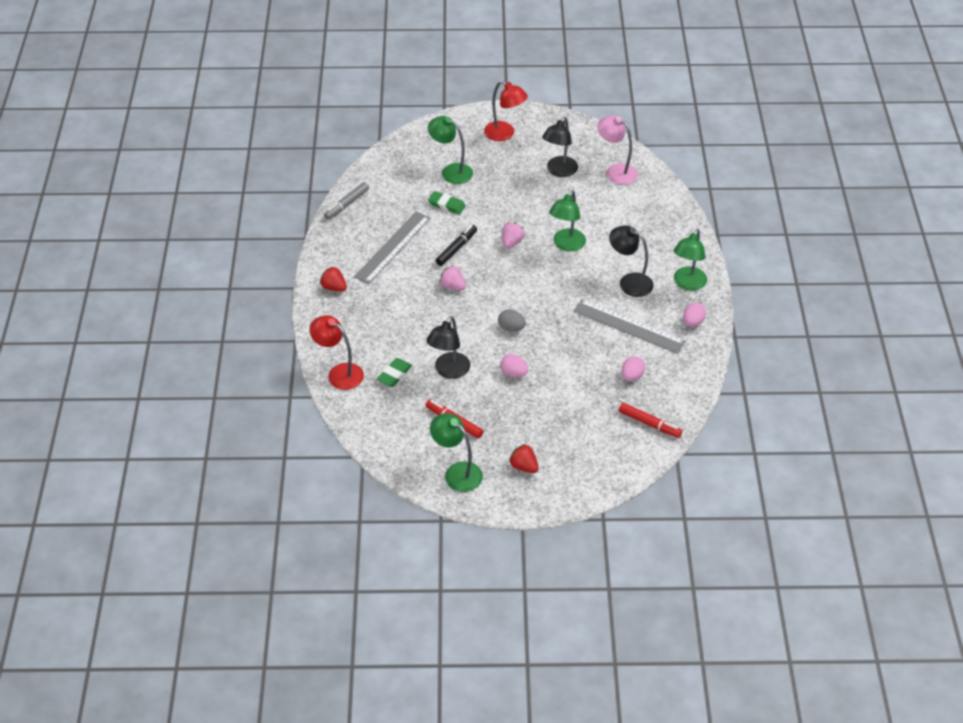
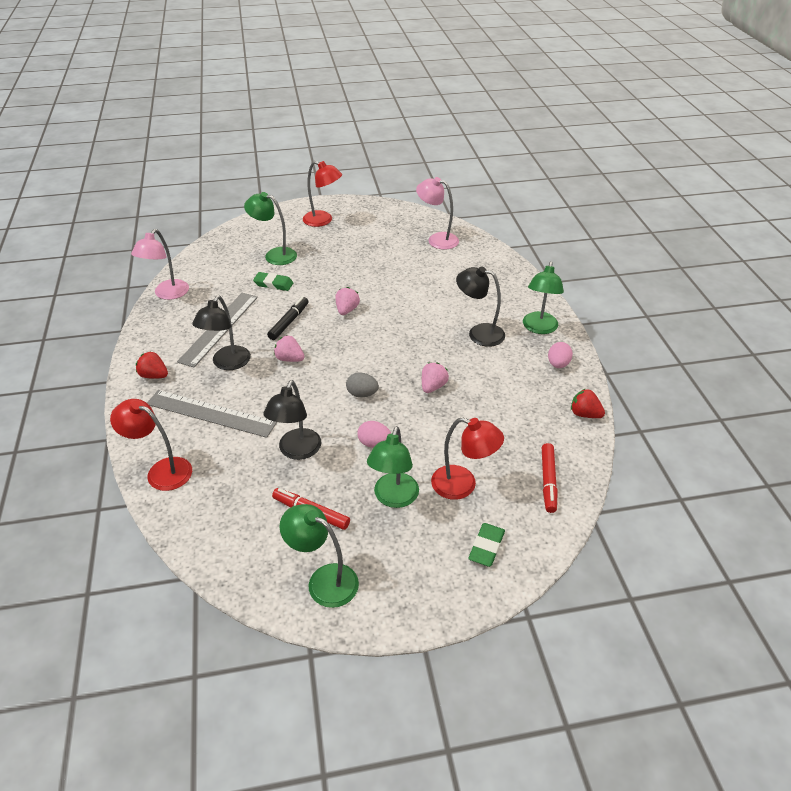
camera: 10 degrees left, 5 degrees down
(347, 204) = (167, 294): grey marker -> pink lamp
(394, 374) = (230, 464): green eraser -> green eraser (486, 547)
(524, 466) = (409, 558): red strawberry -> red strawberry (584, 414)
(559, 171) = (382, 244): black lamp -> black lamp (227, 363)
(566, 245) = (404, 306): green lamp -> green lamp (393, 498)
(574, 329) = (433, 386): none -> pink strawberry
(579, 417) = (463, 485): none -> red lamp
(628, 326) = (491, 376): grey ruler -> grey ruler (210, 413)
(632, 376) = (511, 429): pink egg -> none
(649, 423) = (548, 481): red marker -> red marker turned 75 degrees clockwise

